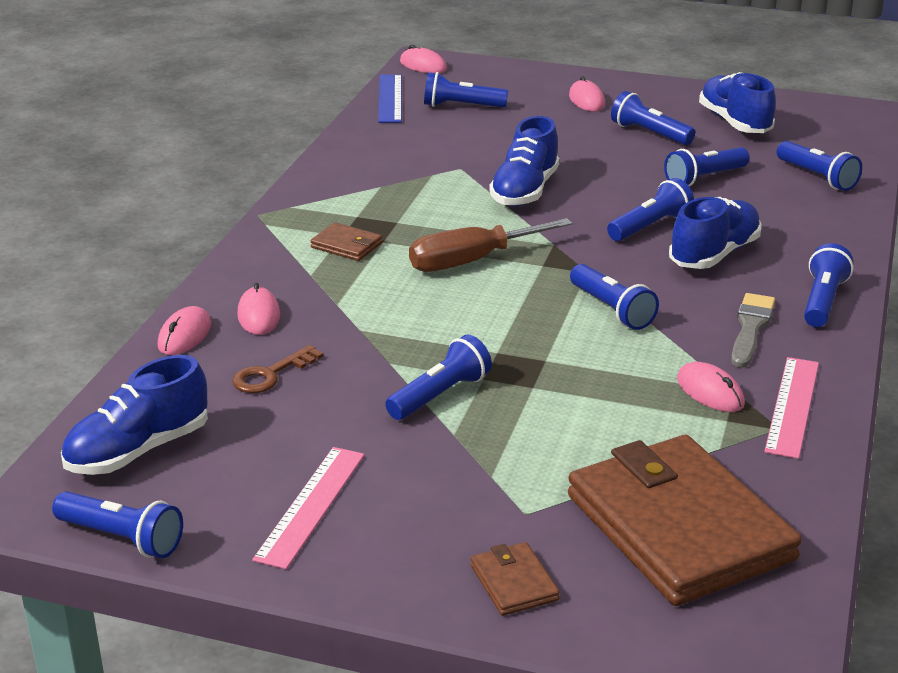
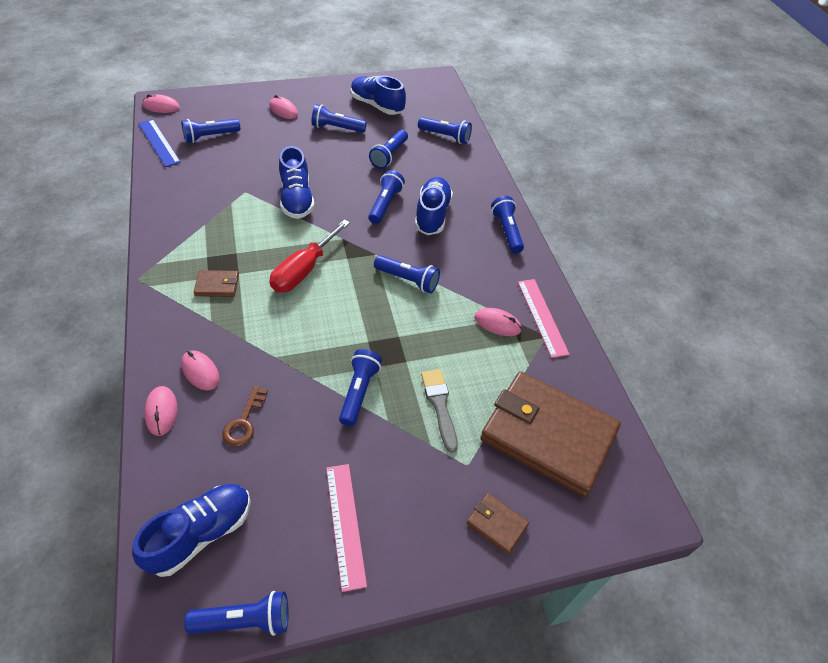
camera: 35 degrees left, 20 degrees up
(138, 450) = (201, 534): blue shoe -> blue shoe turned 150 degrees counterclockwise
(471, 261) = (304, 270): brown screwdriver -> red screwdriver
(750, 328) = (486, 266): grey brush -> grey brush (439, 405)

